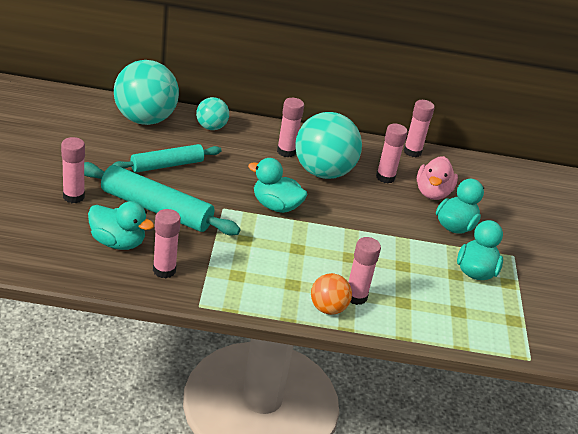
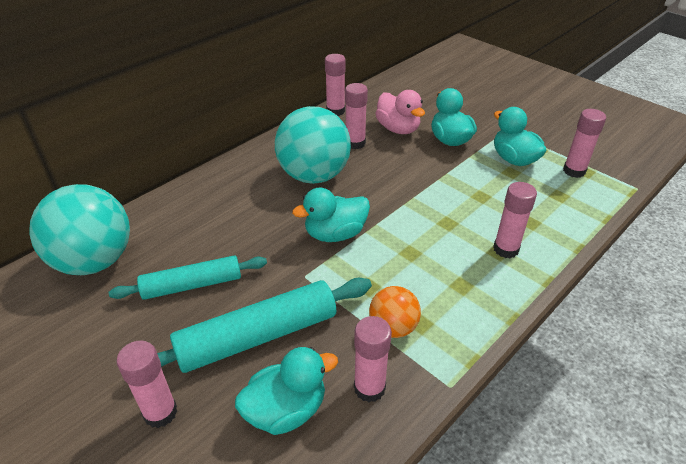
camera: 45 degrees left, 5 degrees up
(167, 165) = (192, 285): turquoise rolling pin -> turquoise rolling pin turned 60 degrees clockwise
(211, 127) = (168, 215): turquoise ball -> none
(286, 151) = (261, 183): pink glue stick -> pink glue stick (574, 171)
(328, 308) = (512, 278): orange ball -> orange ball (393, 327)

